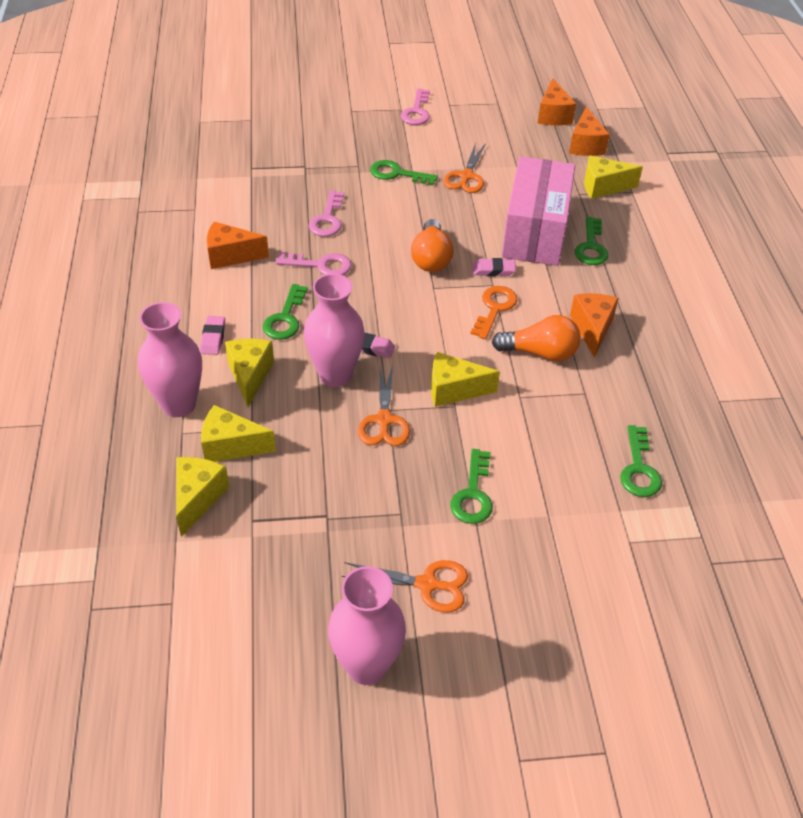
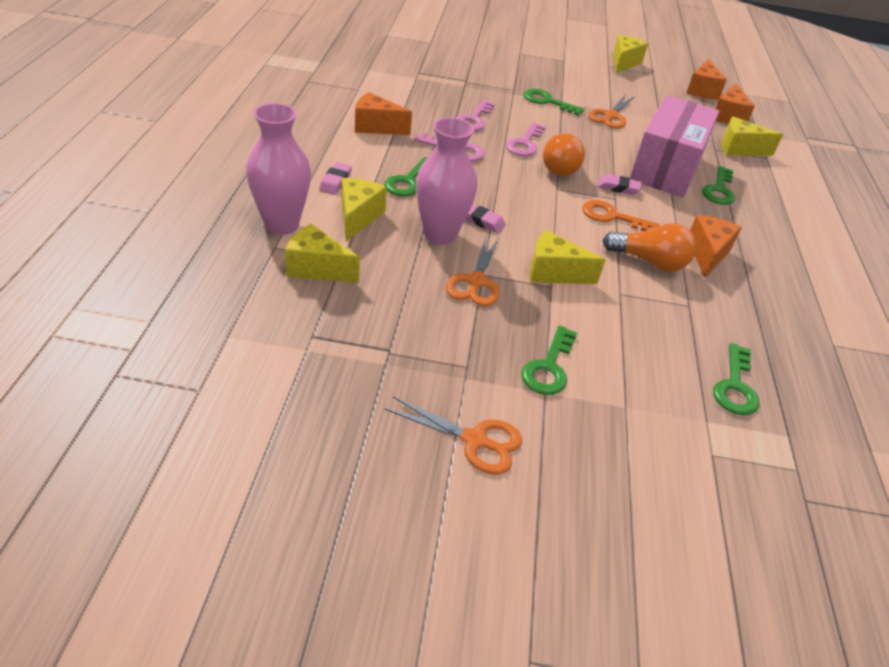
camera: 10 degrees right, 5 degrees down
(198, 498) = (266, 304): yellow cheese -> yellow cheese (624, 63)
(366, 666) = (381, 506): pink vase -> none
(416, 111) = (578, 64): pink key -> pink key (525, 144)
(494, 308) = (612, 217): orange key -> orange key turned 105 degrees counterclockwise

